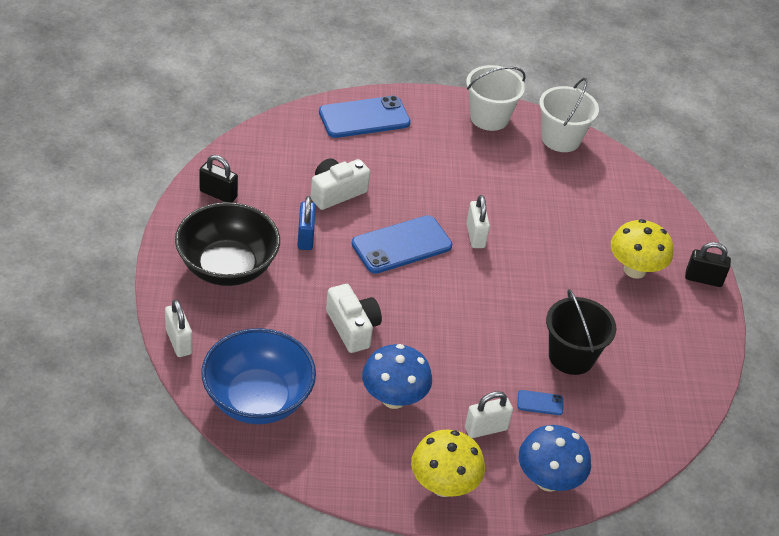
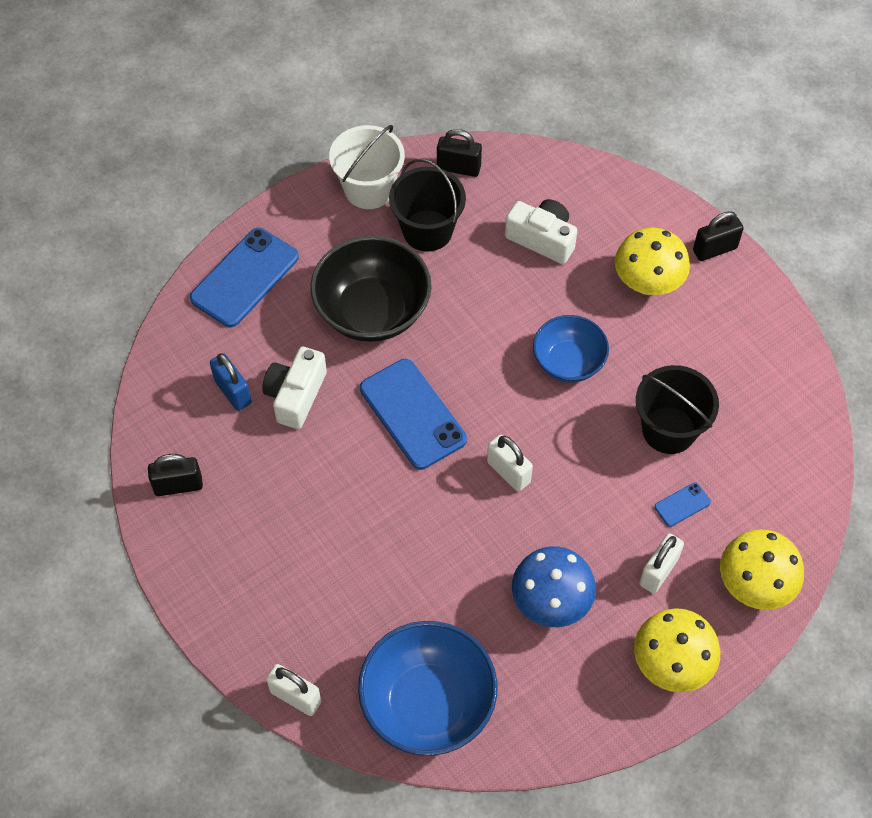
camera: 30 degrees left, 15 degrees up
(227, 267) = (265, 569): black bowl -> black bowl (372, 311)
(305, 237) = (312, 474): blue padlock -> blue padlock (233, 392)
(352, 327) = (447, 550): white camera -> white camera (542, 239)
(401, 245) = (412, 414): blue phone -> blue phone turned 60 degrees counterclockwise
(475, 235) = (472, 350): white padlock -> white padlock (508, 472)
(507, 159) = (427, 230): none -> black bucket
(535, 279) = (568, 362): none -> blue bowl
(548, 480) = (754, 585): blue mushroom -> yellow mushroom
(560, 139) = (458, 168): white bucket -> black padlock

